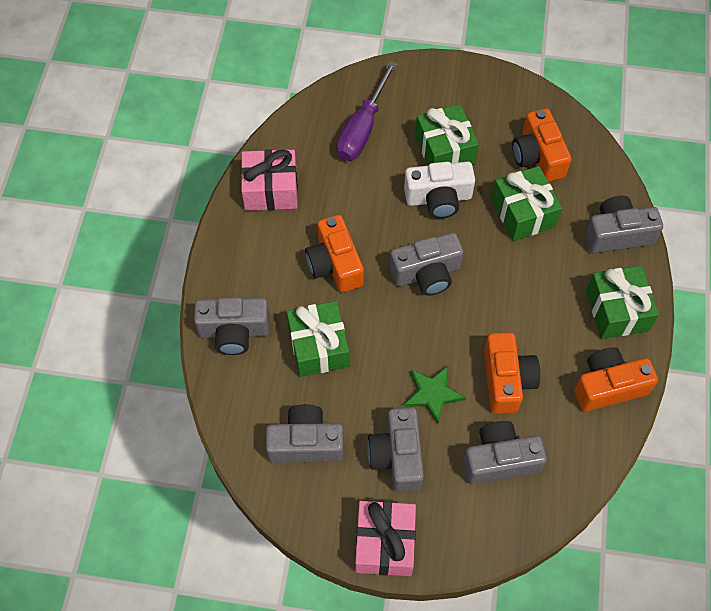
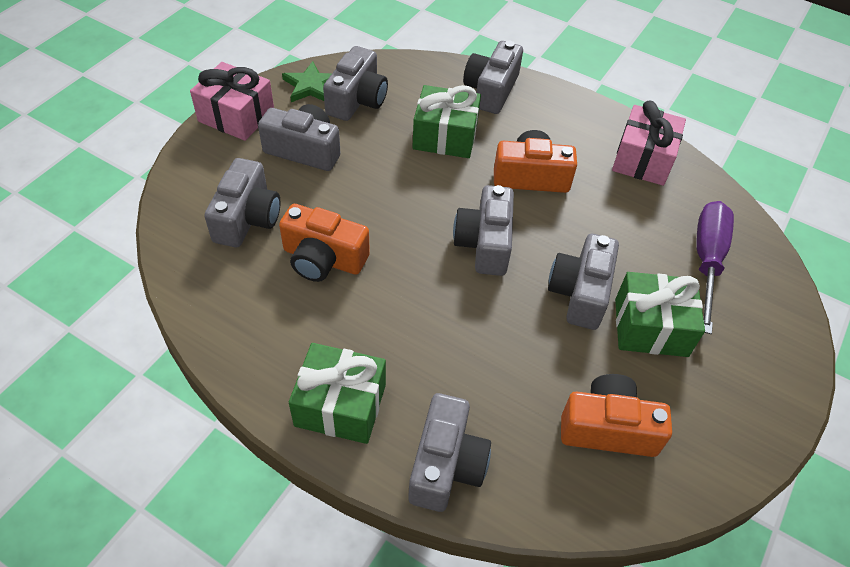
camera: 110 degrees right, 10 degrees down
(362, 128) = (707, 260): purple screwdriver -> purple screwdriver turned 60 degrees clockwise
(432, 394) = (347, 196): green star -> green star (311, 86)
(438, 198) = (580, 293): white camera -> grey camera
(523, 213) = (525, 369): green gift -> none
(608, 386) = (255, 346): orange camera -> none

